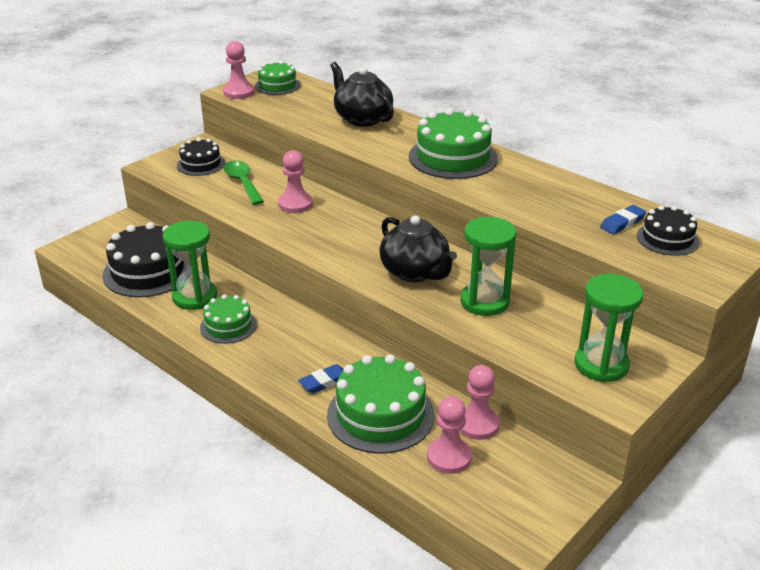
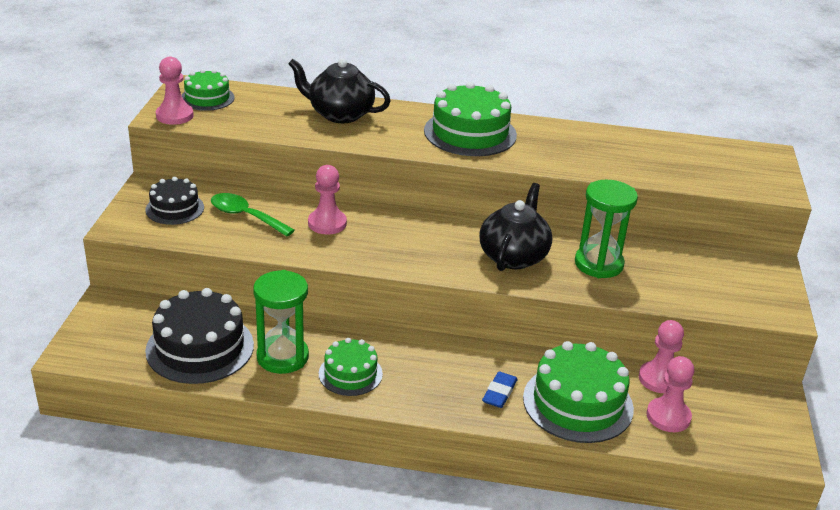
camera: 35 degrees left, 0 degrees up
(415, 272) = (513, 256): black teapot -> black teapot turned 90 degrees counterclockwise
(601, 365) = (739, 287): green hourglass -> none
(622, 223) = (671, 157): blue eraser -> none
(667, 239) = (716, 161): black cake -> none

